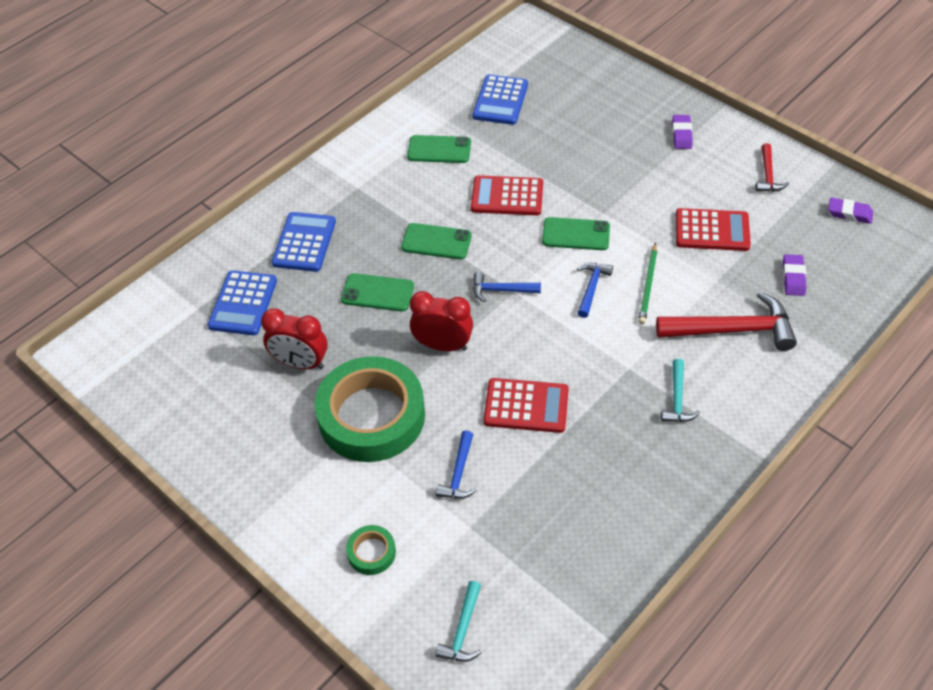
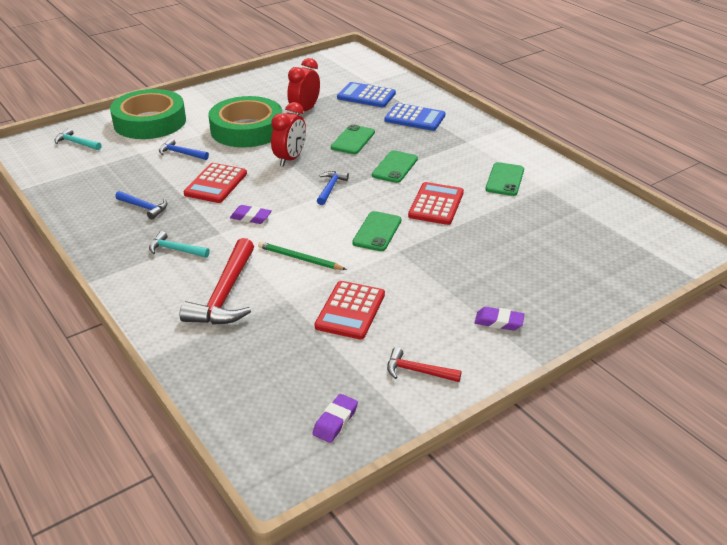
camera: 100 degrees right, 15 degrees down
(371, 552) = (150, 122): green tape -> green tape, size x2.41
(500, 100) = (569, 218): blue calculator -> none
(591, 288) = (312, 229): blue hammer -> blue hammer (144, 207)
(793, 278) = (265, 349): purple eraser -> purple eraser (251, 217)

